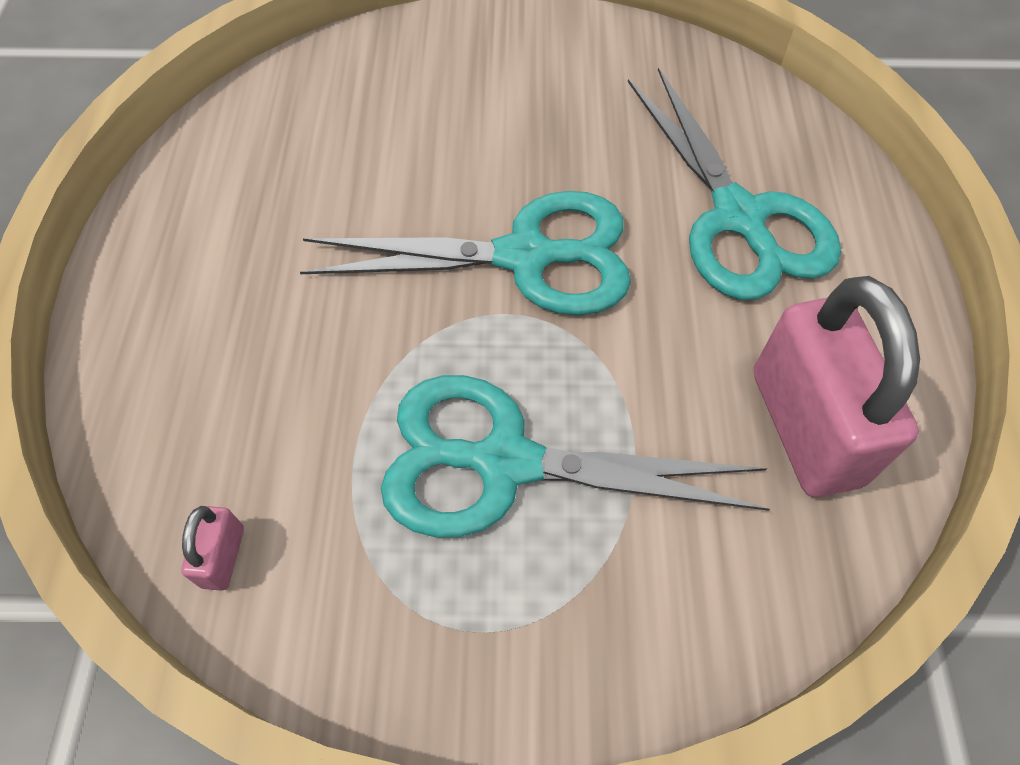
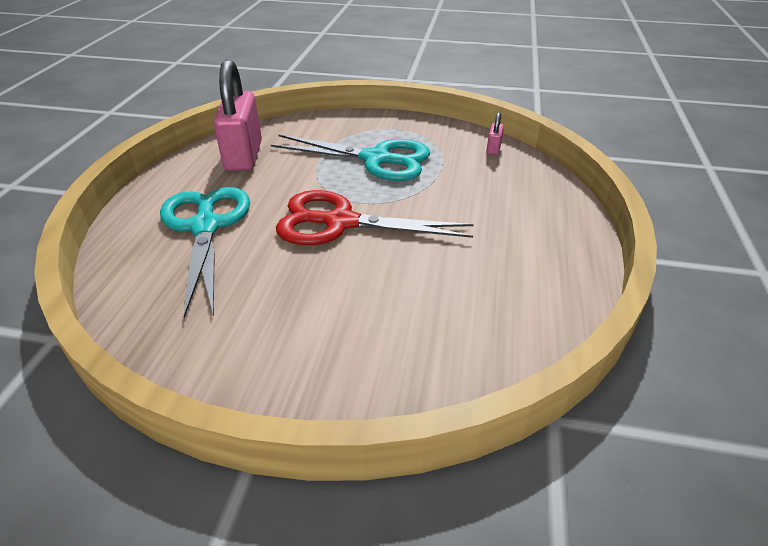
camera: 170 degrees left, 20 degrees down
(526, 257) = (340, 222): turquoise scissors -> red scissors

